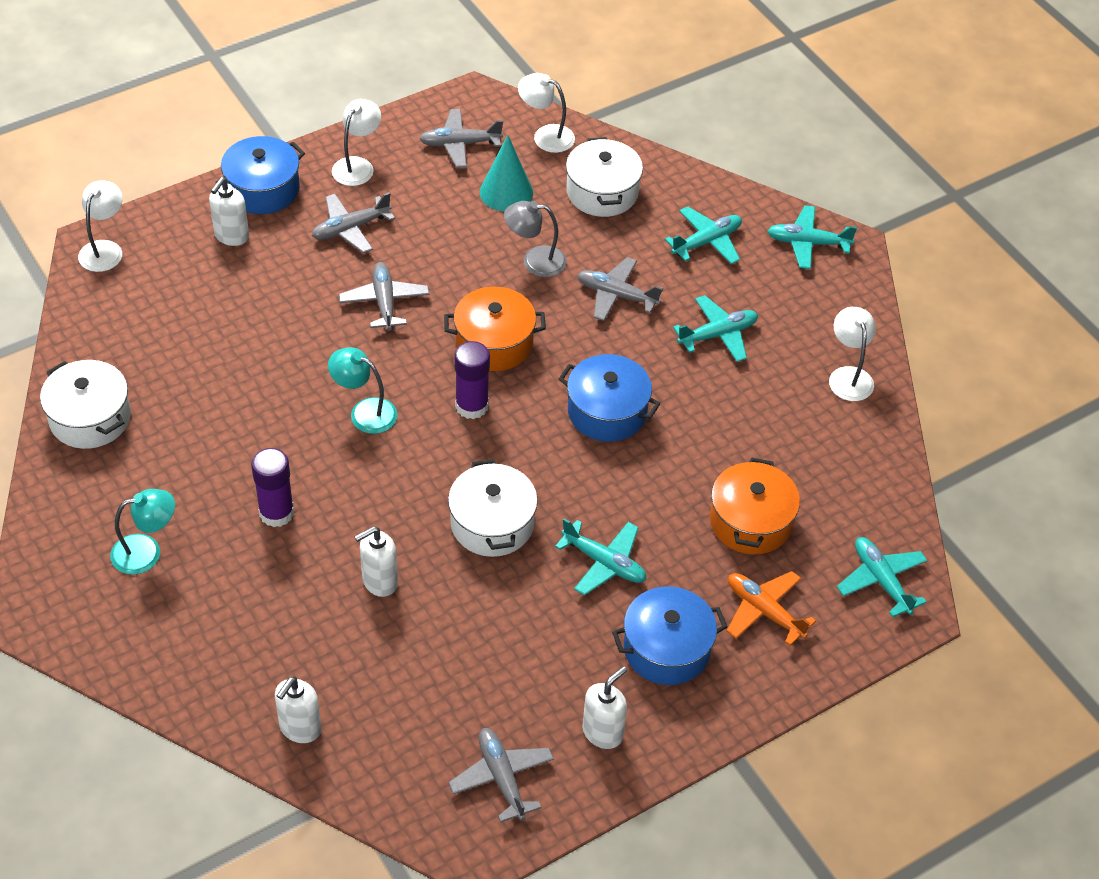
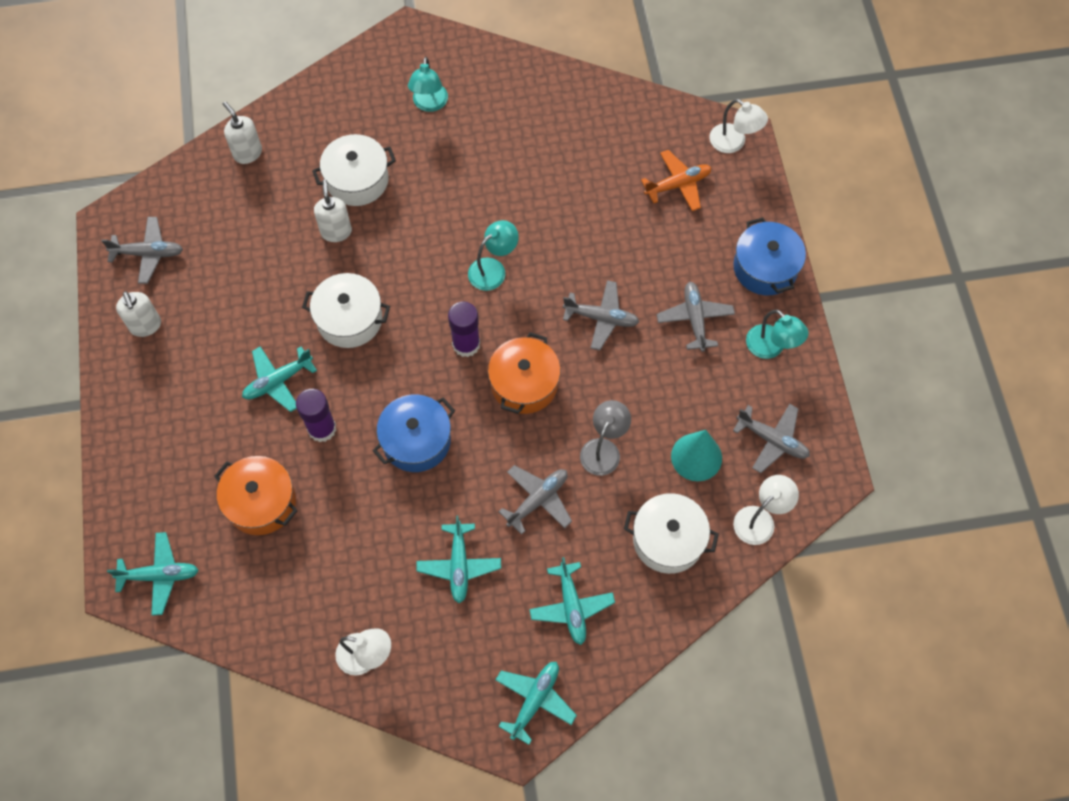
camera: 115 degrees right, 15 degrees up
(90, 418) = (563, 98): white pot -> white pot (357, 180)
(231, 236) = (717, 231): white soap dispenser -> none
(276, 513) = (425, 187): purple glue stick -> purple glue stick (322, 428)
(357, 165) = (771, 348): white lamp -> turquoise lamp
(460, 144) = (772, 440): grey plane -> grey plane turned 105 degrees clockwise
(666, 649) = (186, 393): blue pot -> none
(764, 611) = (180, 475): orange plane -> orange plane (678, 185)

